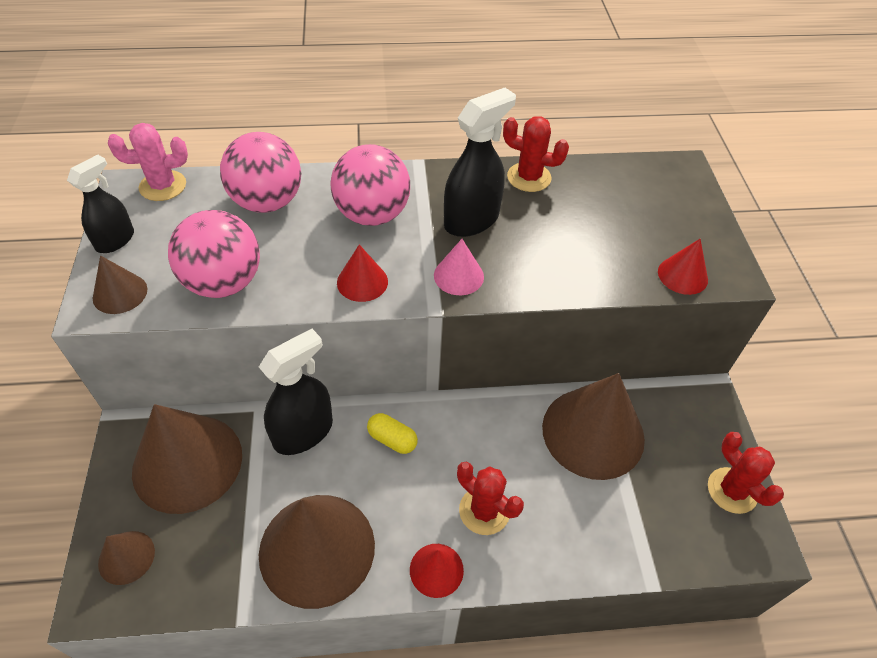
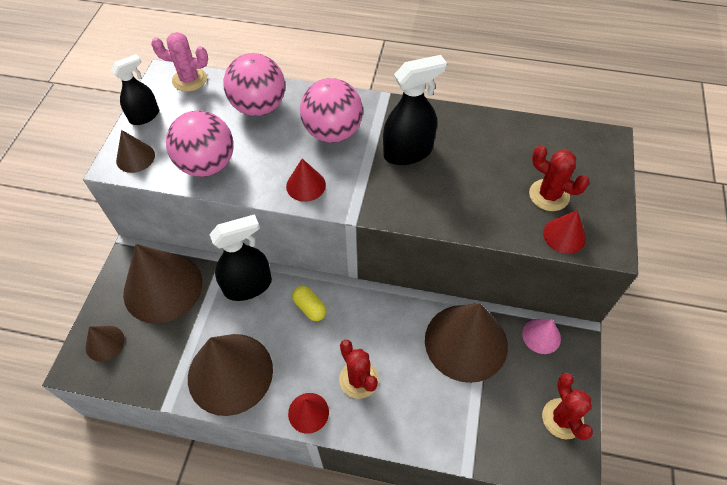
camera: 20 degrees right, 5 degrees up
(458, 276) = (380, 196): pink cone -> pink cone (541, 336)
(529, 177) = (469, 124): red cactus -> red cactus (549, 195)

